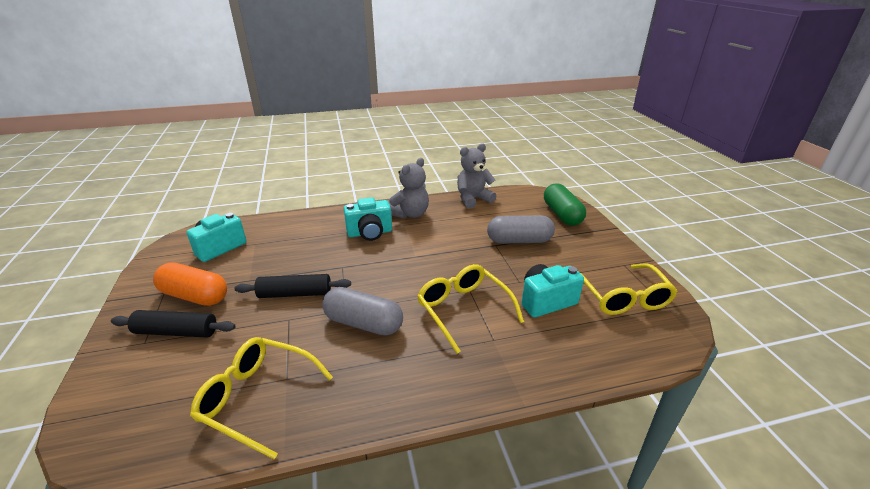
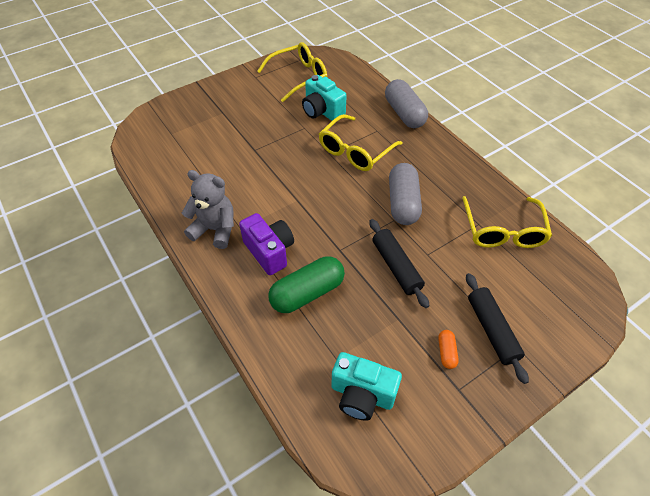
camera: 110 degrees left, 20 degrees up
(195, 296) = (446, 352): orange capsule -> orange capsule, size x0.46
(370, 233) = (269, 251): turquoise camera -> purple camera
(473, 199) = (163, 184): grey teddy bear -> none
(519, 240) = (241, 136): grey capsule -> grey capsule (404, 113)
(562, 214) = (181, 114): green capsule -> green capsule (307, 293)

